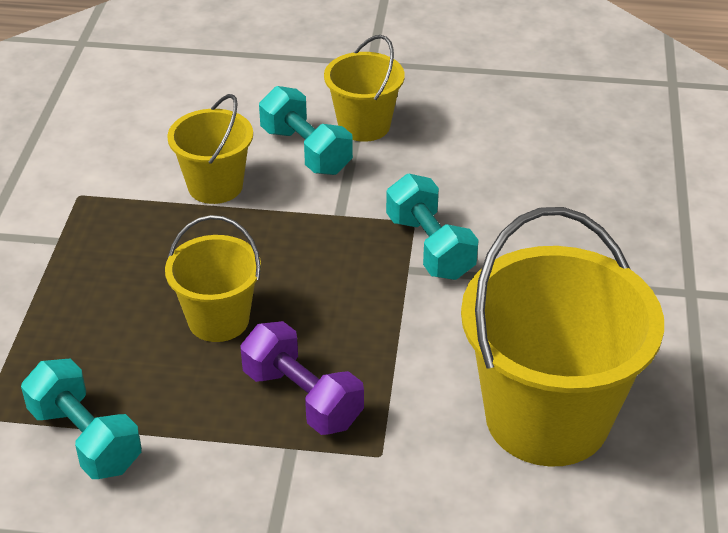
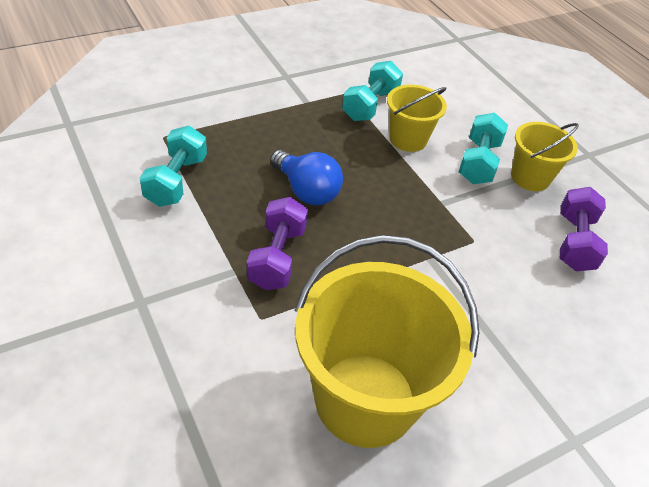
camera: 50 degrees right, 5 degrees up
(218, 320) = (306, 191): yellow bucket -> blue light bulb
(429, 247) = (459, 259): turquoise dumbbell -> turquoise dumbbell (370, 105)
(477, 149) = (575, 242): none -> purple dumbbell

